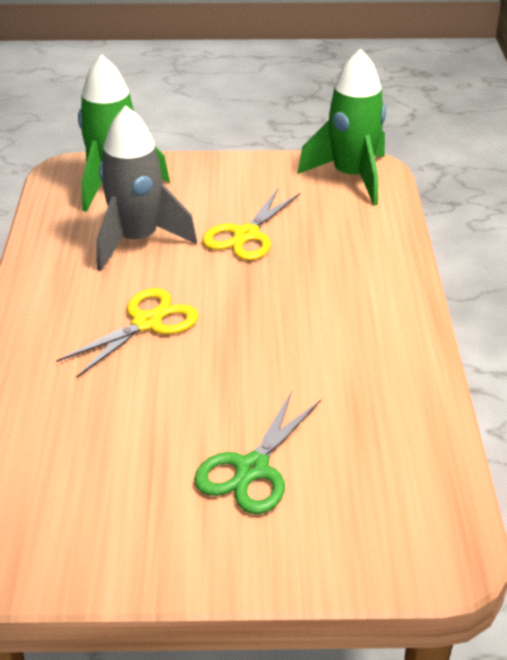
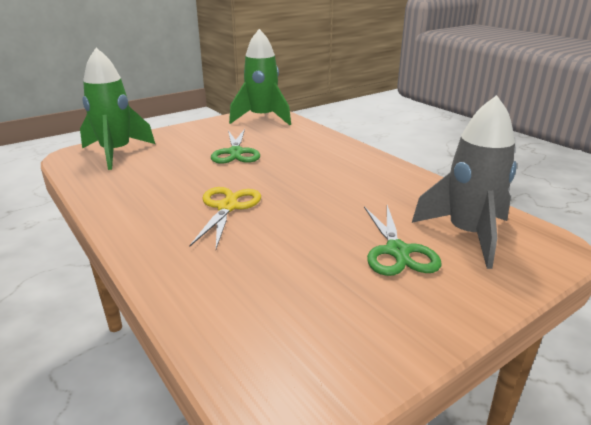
camera: 35 degrees left, 10 degrees down
(137, 241) = (167, 173): grey rocket -> grey rocket (468, 235)
(246, 235) = (235, 153): yellow scissors -> green scissors

